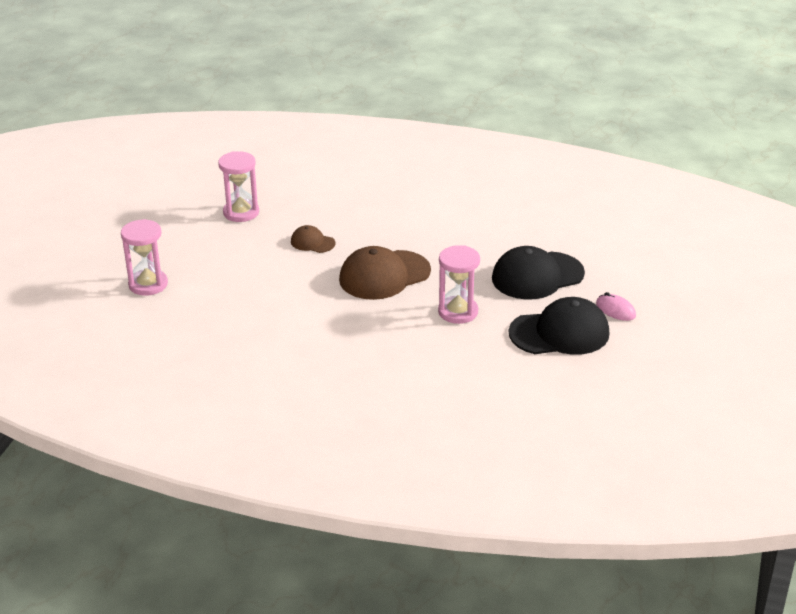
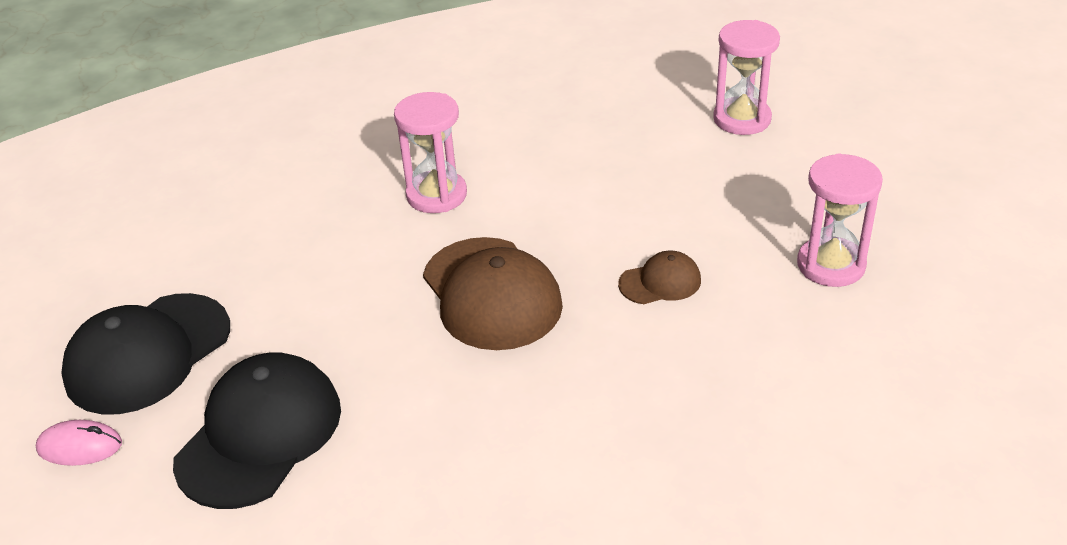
camera: 140 degrees right, 5 degrees up
(384, 275) = (491, 294): brown cap -> brown cap turned 135 degrees clockwise
(458, 312) = (326, 301): pink hourglass -> pink hourglass (436, 195)

